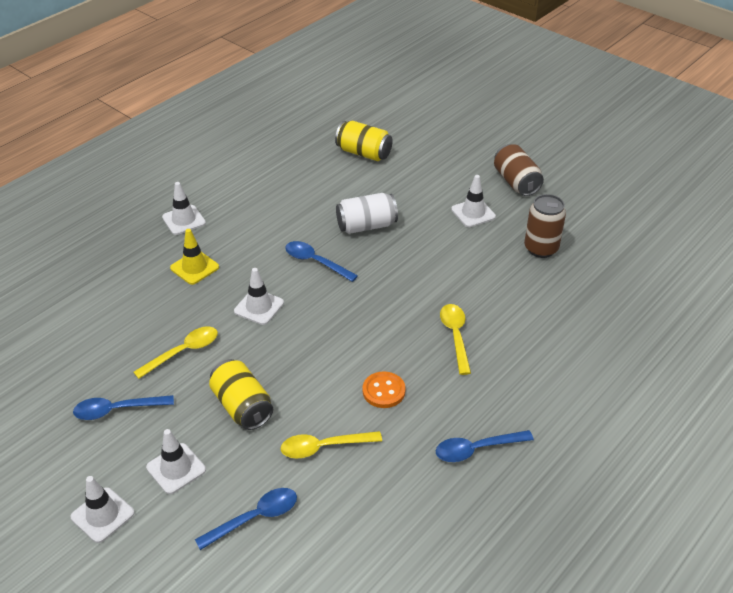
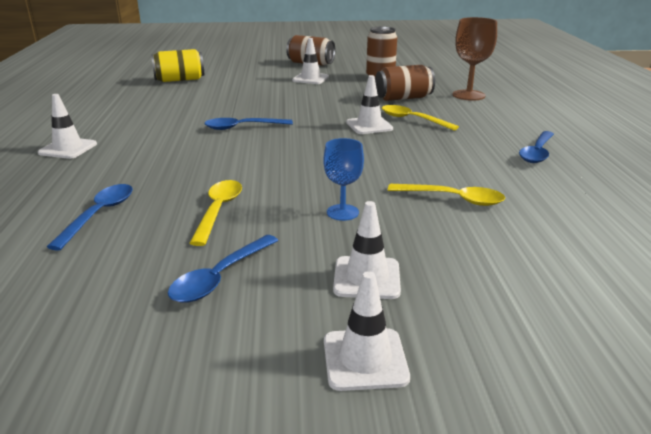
camera: 45 degrees left, 15 degrees down
(194, 267) = (132, 166): yellow traffic cone -> none
(242, 406) = (342, 212): yellow can -> blue goblet
(255, 518) = (498, 263): blue spoon -> blue spoon (99, 215)
(259, 307) = (241, 161): white traffic cone -> white traffic cone (369, 126)
(324, 447) = (452, 199): yellow spoon -> yellow spoon turned 105 degrees counterclockwise
(366, 226) = (248, 103): white can -> none
(383, 391) = (426, 157): orange button -> none
(503, 298) = (403, 98): none -> brown can
(573, 332) = (468, 95): none -> brown goblet

